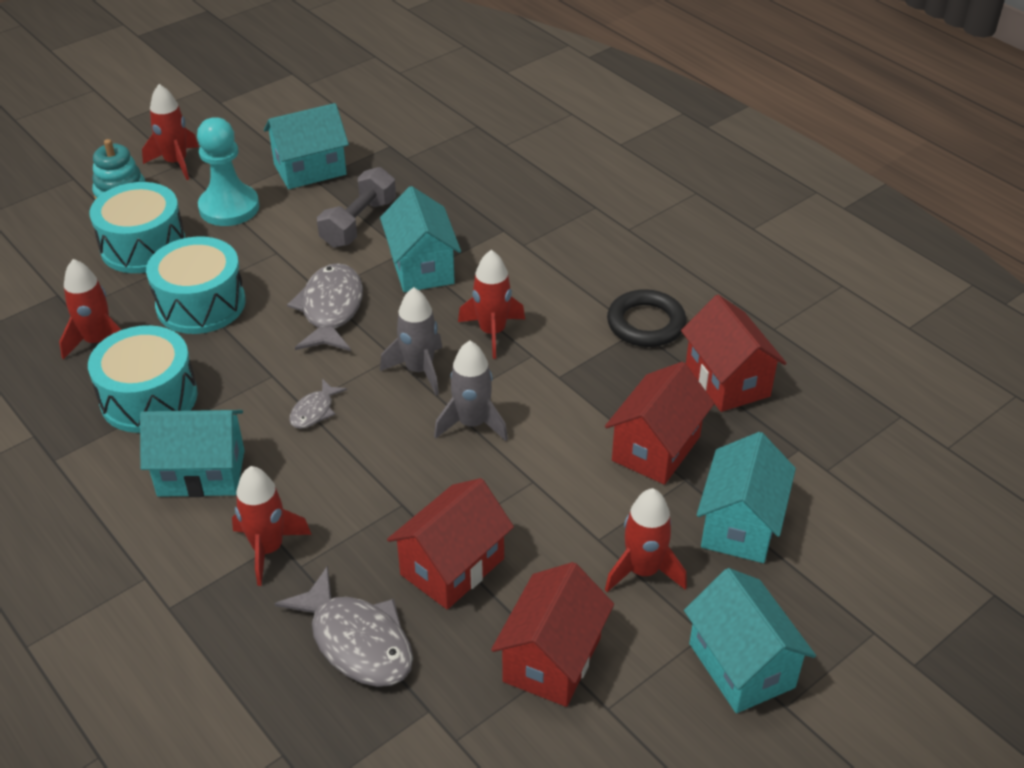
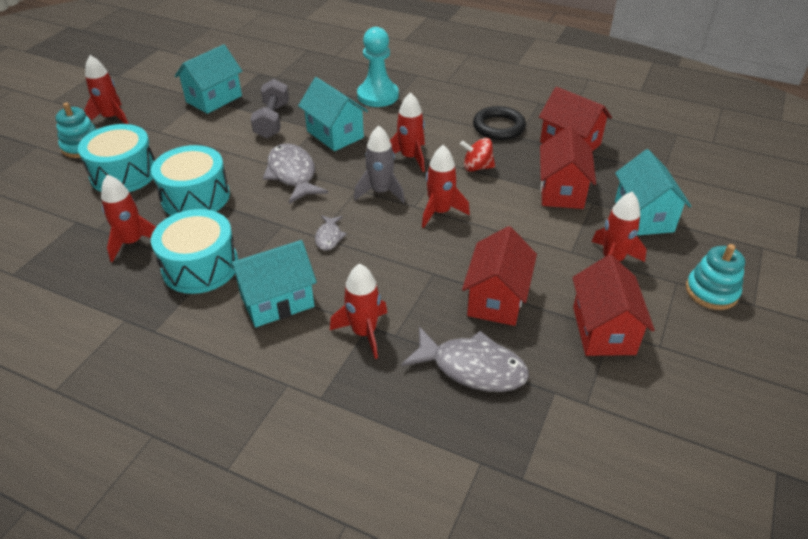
camera: 25 degrees left, 0 degrees up
(229, 207) = (172, 134): turquoise pawn -> turquoise pawn (378, 96)
(472, 423) = (440, 212): grey rocket -> red rocket
(569, 375) = (477, 167): none -> red spinning top
(741, 665) = (711, 291): turquoise house -> turquoise stacking toy

